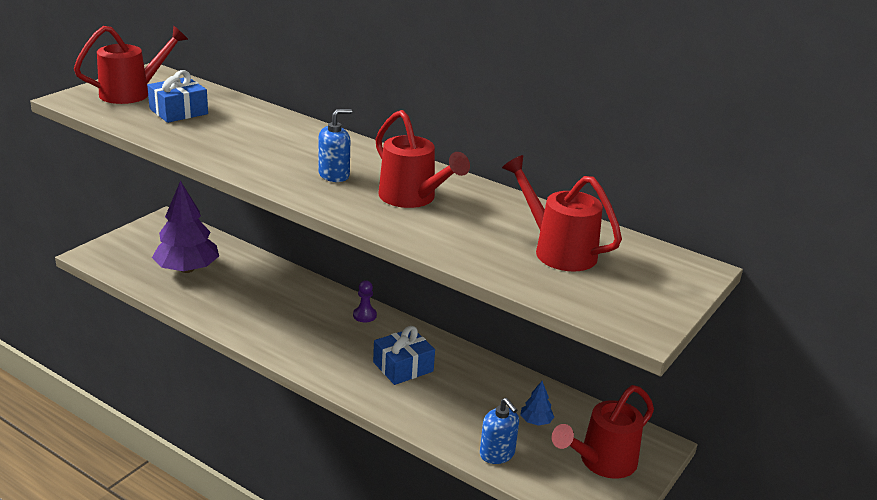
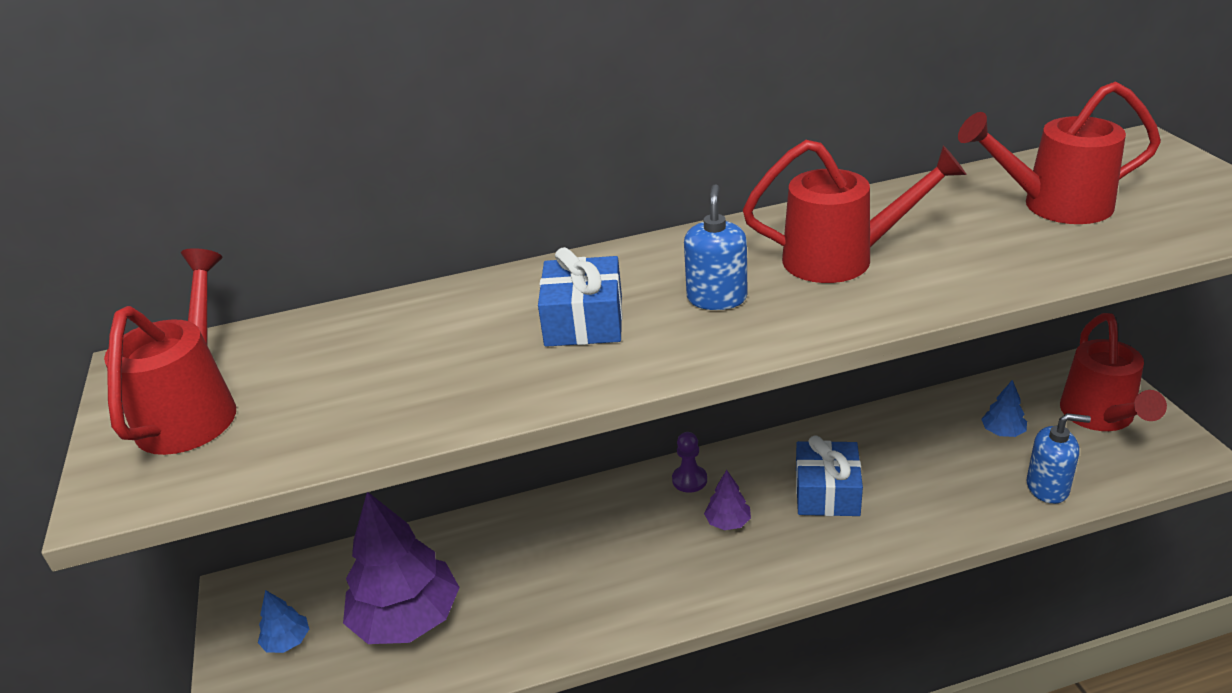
camera: 45 degrees left, 5 degrees up
(147, 244) = (287, 641): none -> blue tree
(178, 111) = (334, 379): blue gift -> blue gift (584, 321)
(343, 340) = (728, 522): none -> purple tree

